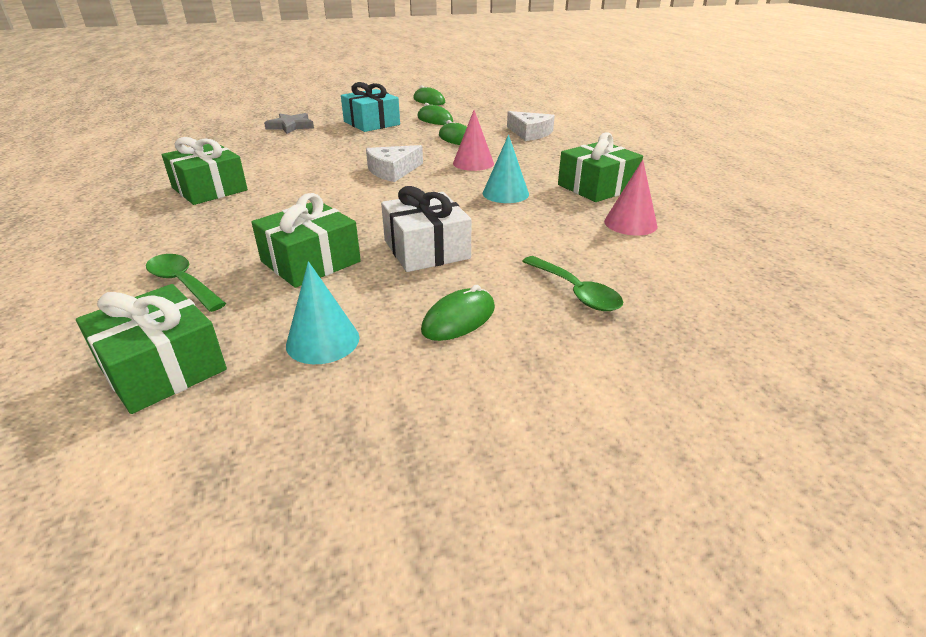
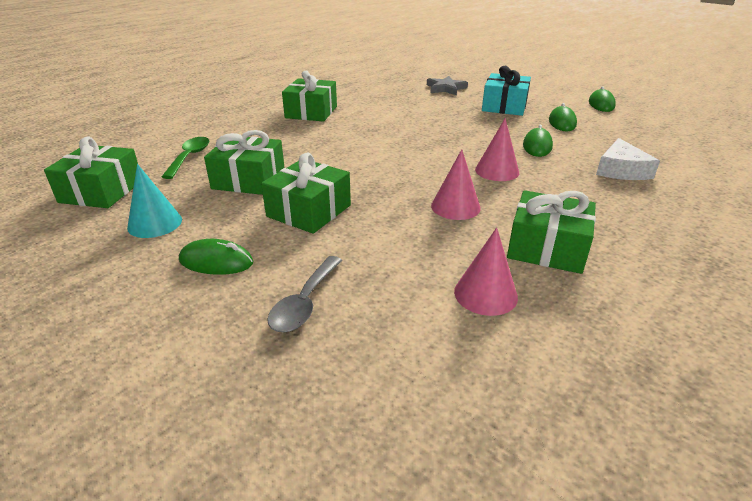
camera: 55 degrees right, 0 degrees up
(393, 171) = (426, 148): white cheese -> none
(426, 249) = (309, 211): white gift -> green gift
(505, 193) = (455, 207): turquoise cone -> pink cone
(576, 292) = (305, 303): green spoon -> grey spoon

